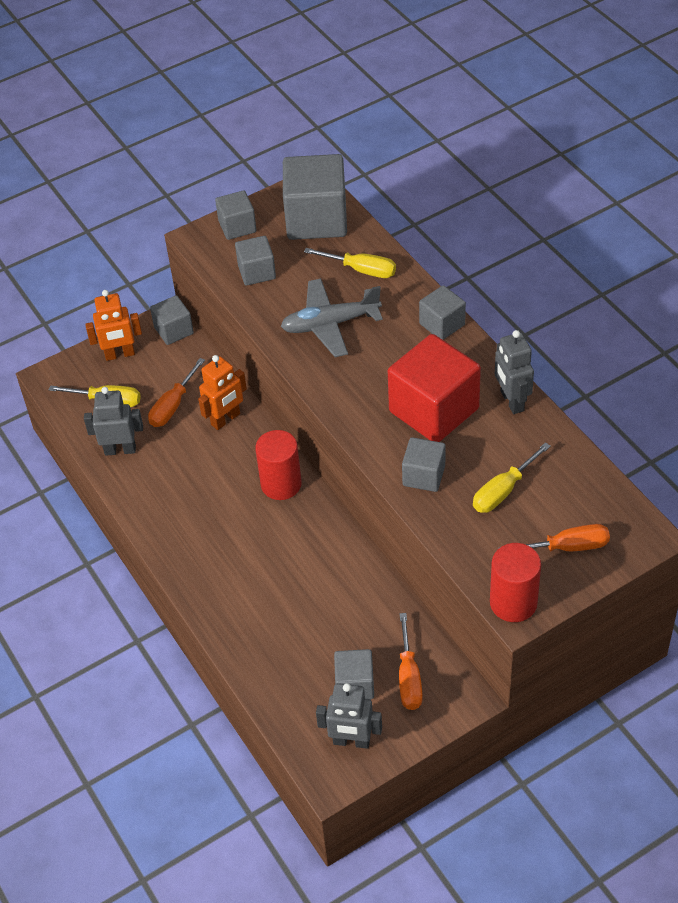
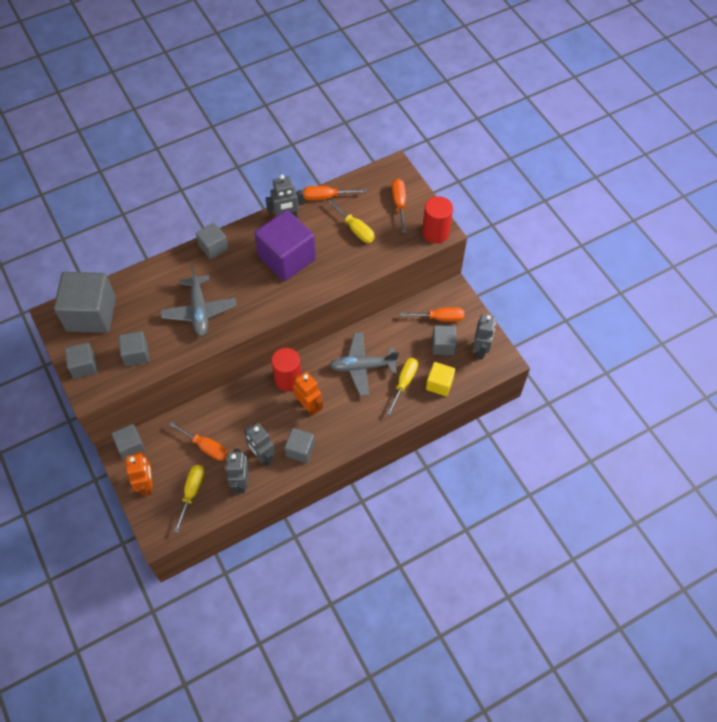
camera: 90 degrees left, 10 degrees up
(158, 468) = (262, 456): none -> grey robot
(226, 419) = (225, 412): orange robot -> orange robot (309, 406)
(282, 682) = (439, 384): none -> yellow cube
(308, 575) = (362, 367): none -> grey plane
(361, 270) = (151, 290): yellow screwdriver -> yellow screwdriver (404, 383)
(423, 475) = (339, 267): grey cube -> grey cube (300, 450)
(434, 410) = (287, 258): red cube -> purple cube
(563, 447) = (327, 197): none -> orange screwdriver

